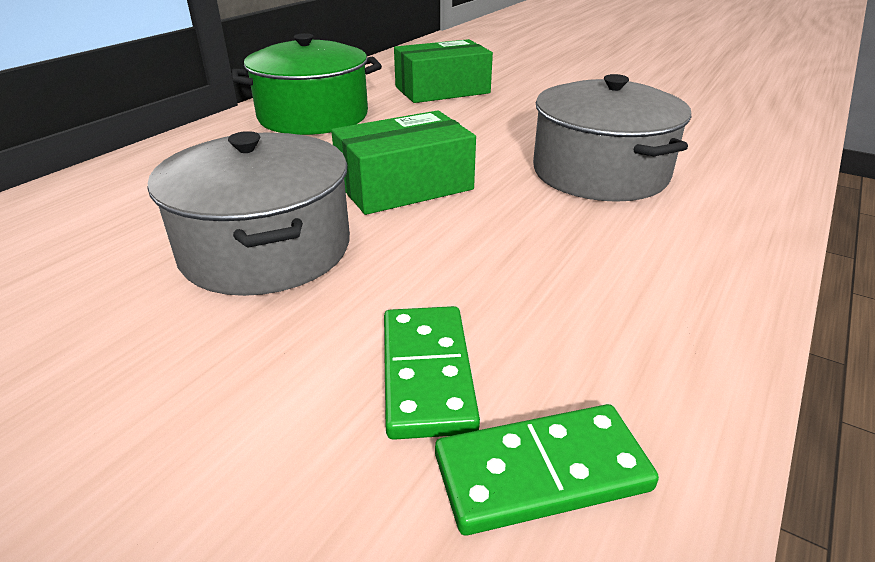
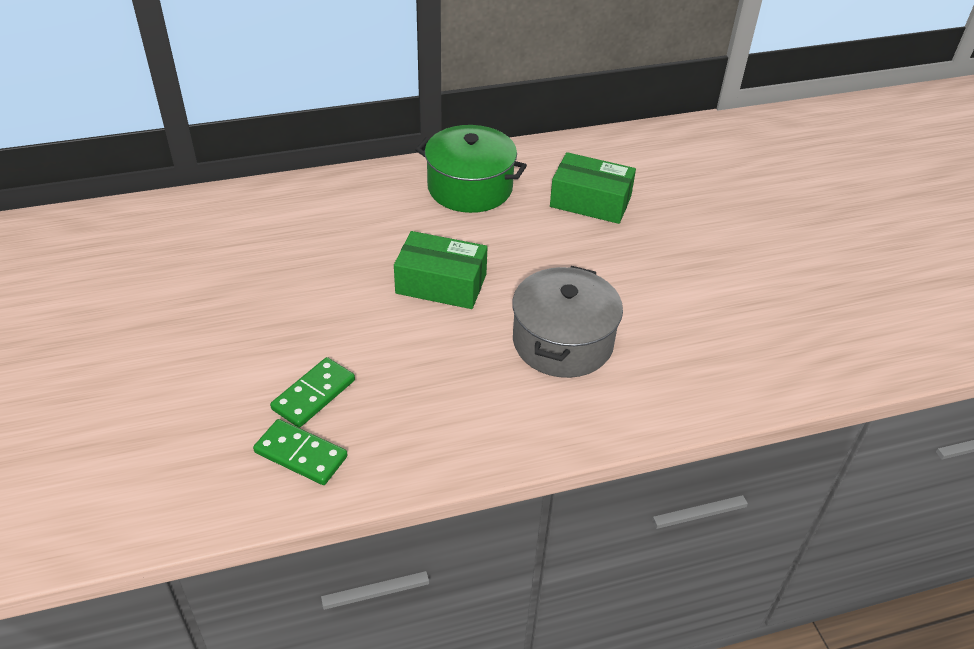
camera: 40 degrees right, 10 degrees up
(266, 249) = (329, 288): grey pot -> none

